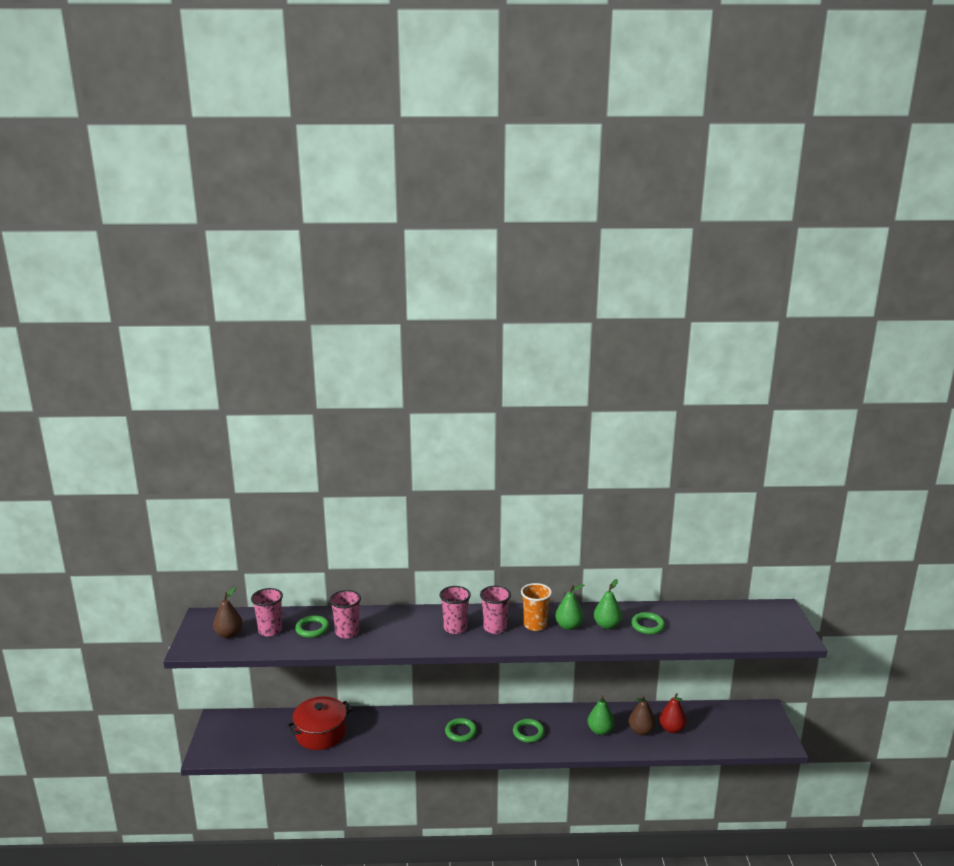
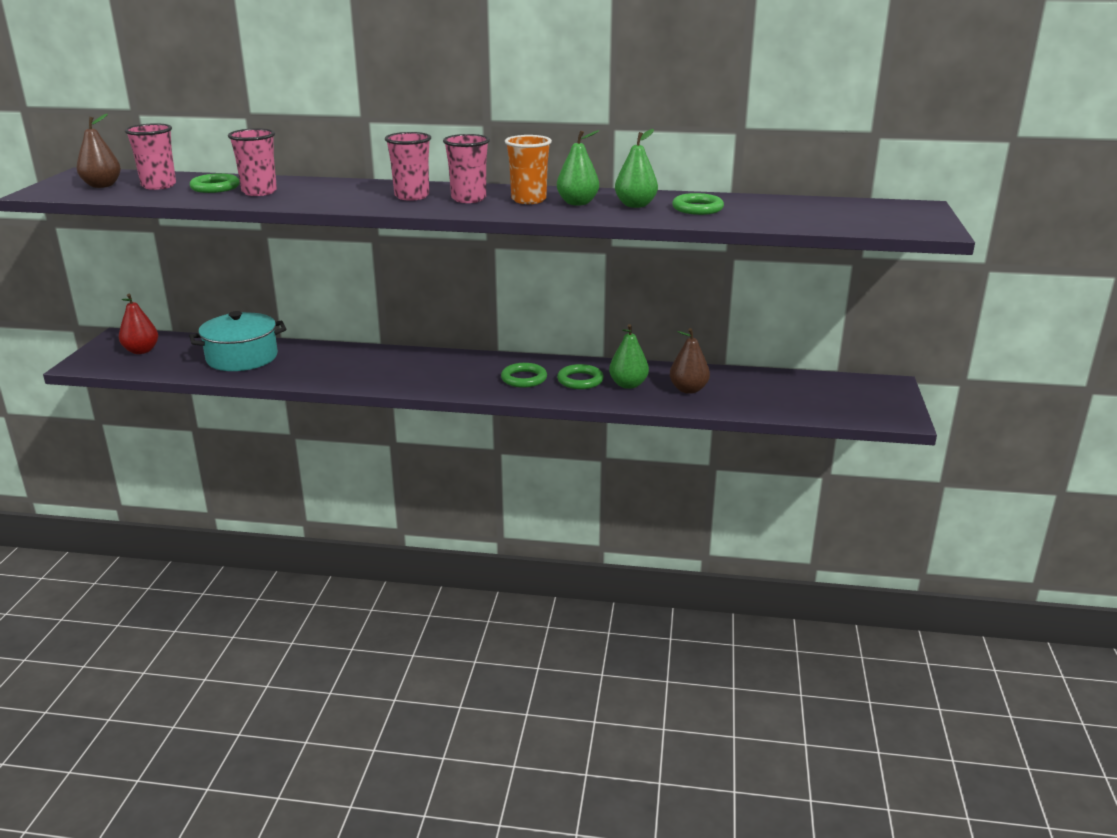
camera: 10 degrees right, 5 degrees up
(321, 733) = (242, 358): red pot -> turquoise pot
(461, 732) = (429, 371): green ring -> green ring (580, 380)
(671, 729) = (735, 391): red pear -> red pear (141, 351)

